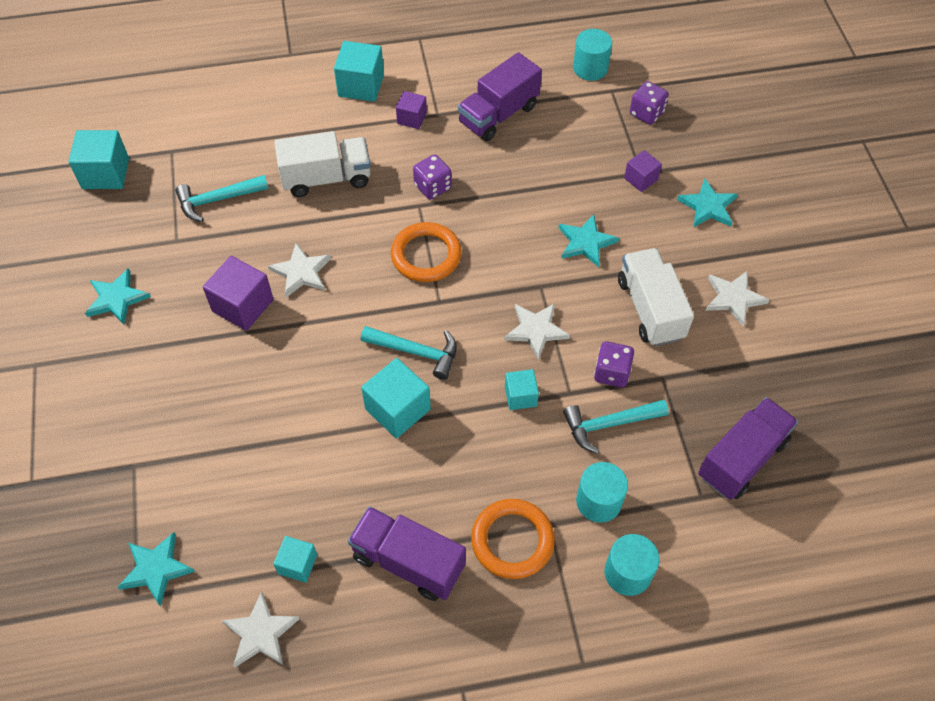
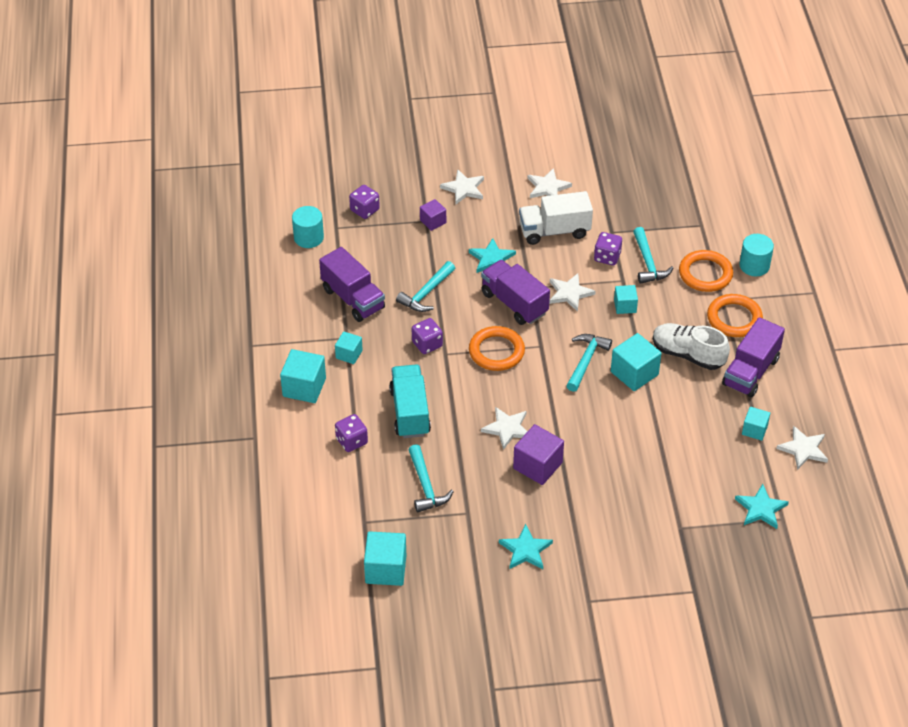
camera: 85 degrees left, 10 degrees down
(284, 131) = (351, 441): none -> purple dice
(326, 178) = (410, 412): white truck -> turquoise truck
(412, 118) = (349, 354): purple cube -> turquoise cube
(436, 477) = (688, 354): none -> white shoe
(516, 181) = (426, 293): none -> turquoise hammer
(598, 501) = (705, 274): turquoise cylinder -> orange ring
(708, 206) = (464, 189): turquoise star -> white star
(742, 459) = (674, 202): purple truck -> purple truck (514, 303)

